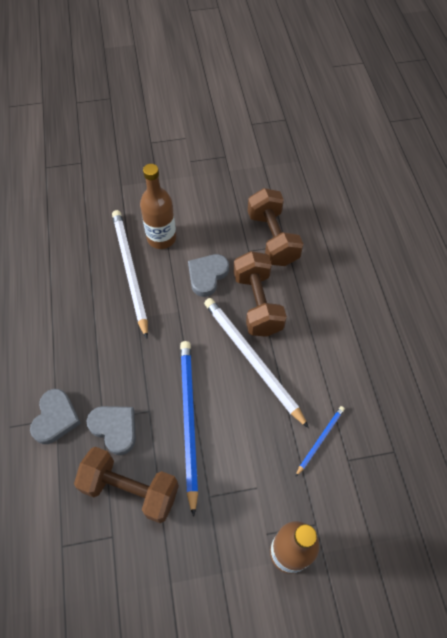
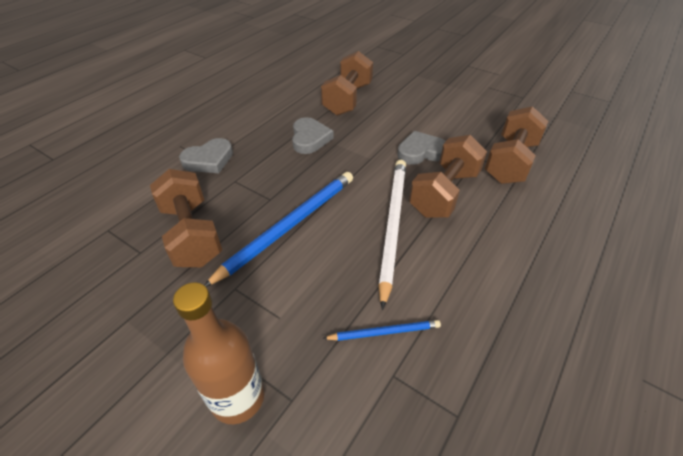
camera: 45 degrees right, 15 degrees down
(93, 259) = (347, 99): none -> brown dumbbell
(115, 429) = (234, 192): grey heart -> grey heart (310, 139)
(130, 271) = (364, 118): white pencil -> none
(161, 238) = (411, 113): brown bottle -> none

